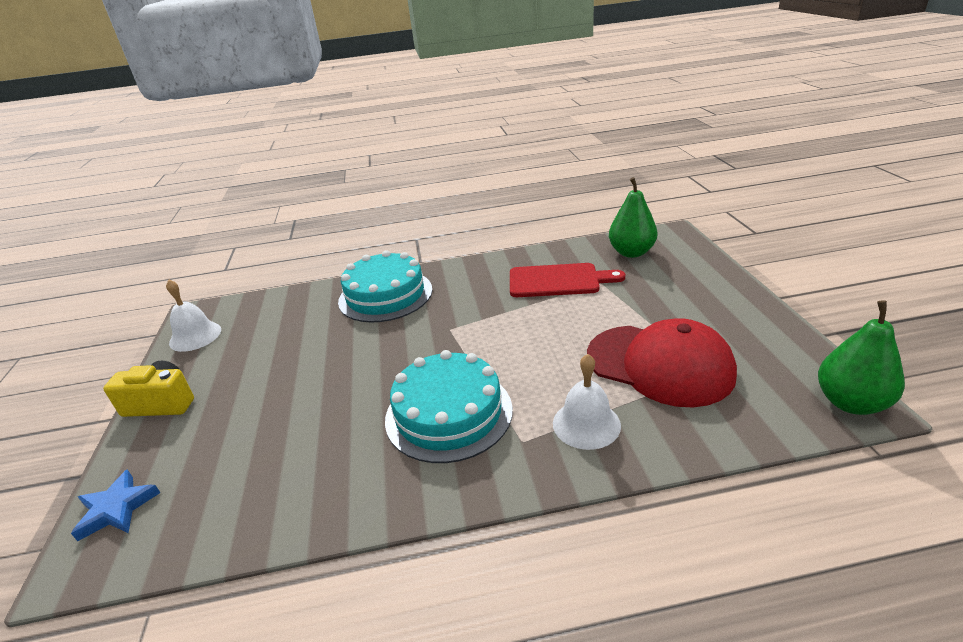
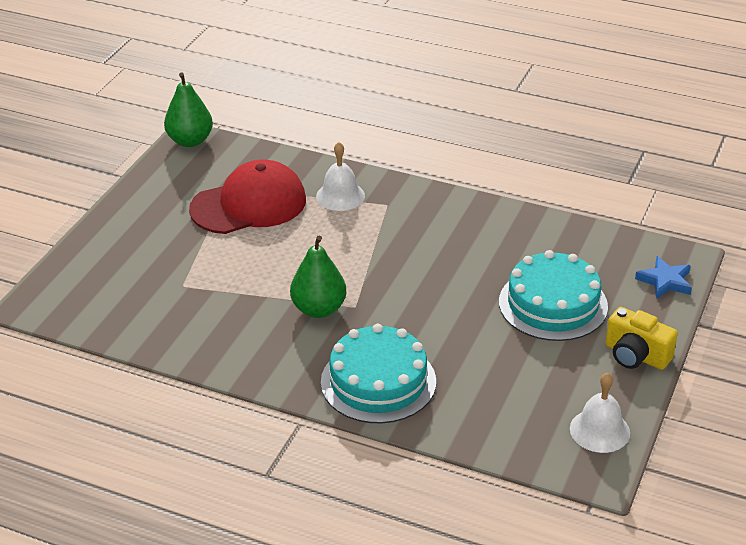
camera: 150 degrees left, 5 degrees up
(448, 413) = (416, 240): turquoise cake -> turquoise cake (553, 304)
(558, 281) = (210, 308): red cutting board -> none
(631, 252) = (105, 304): green pear -> green pear (319, 309)
(659, 364) = (249, 204): red cap -> red cap turned 90 degrees clockwise

